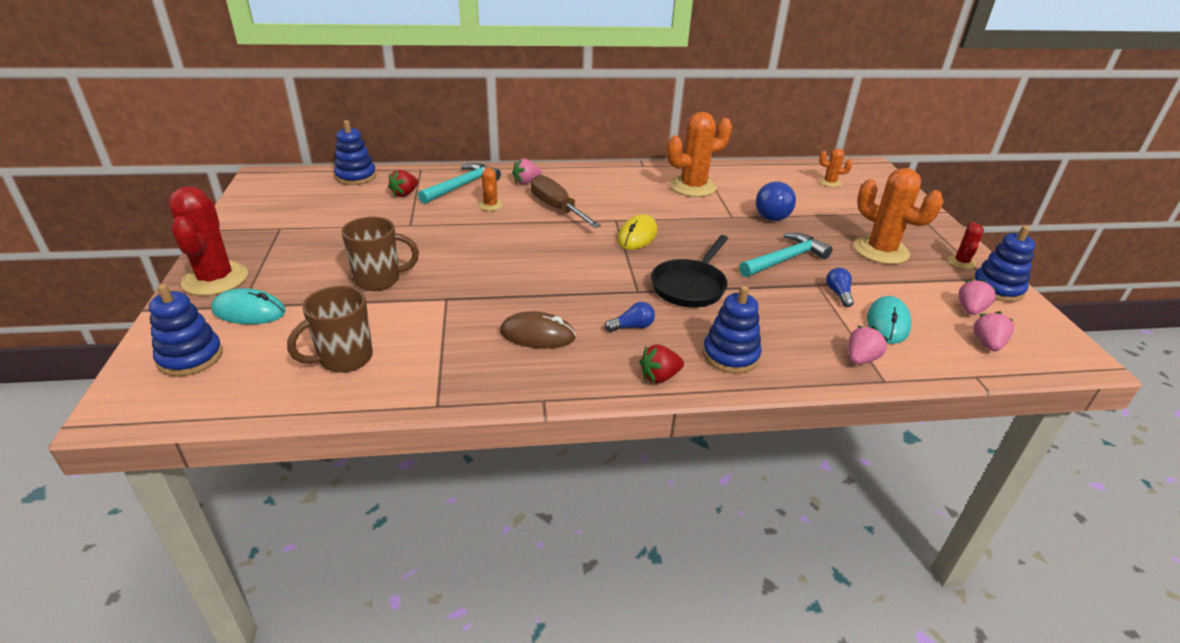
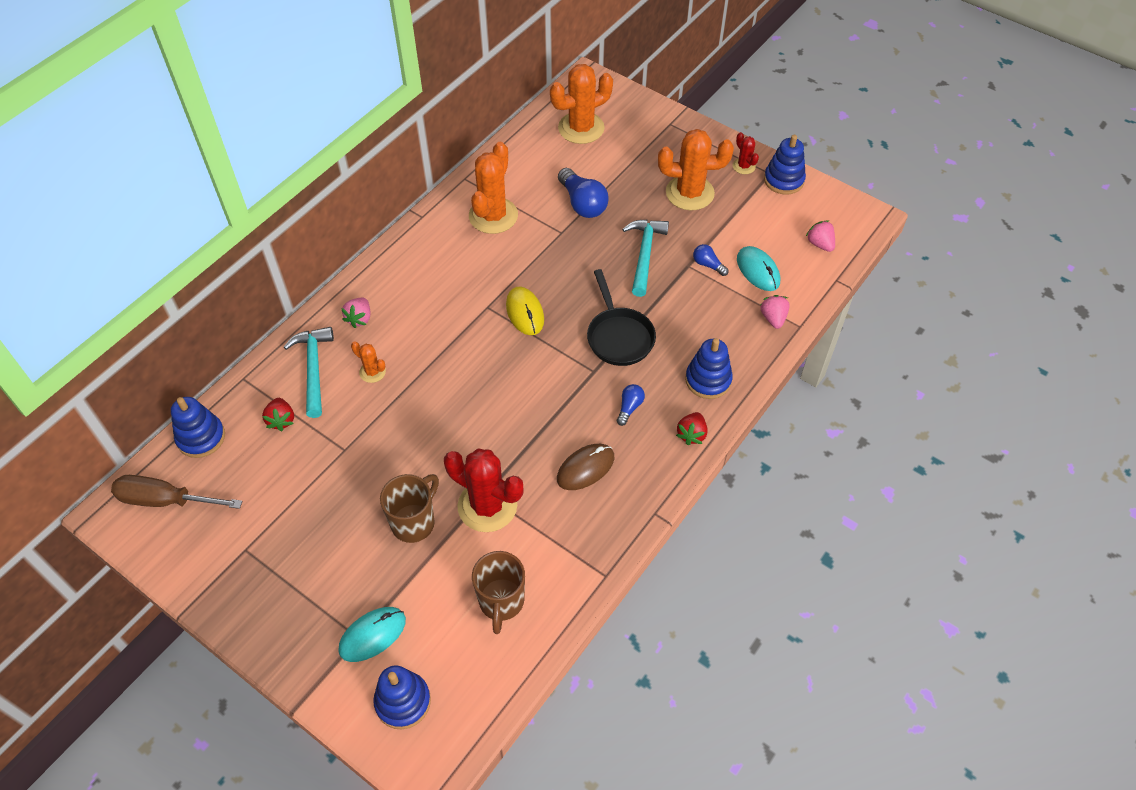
camera: 45 degrees left, 20 degrees up
(215, 279) = (293, 638): red cactus -> red cactus (487, 506)
(557, 208) = (428, 331): brown screwdriver -> brown screwdriver (166, 500)
(829, 182) = (581, 128): orange cactus -> orange cactus, size x2.07
(970, 310) = (787, 217): pink strawberry -> none

